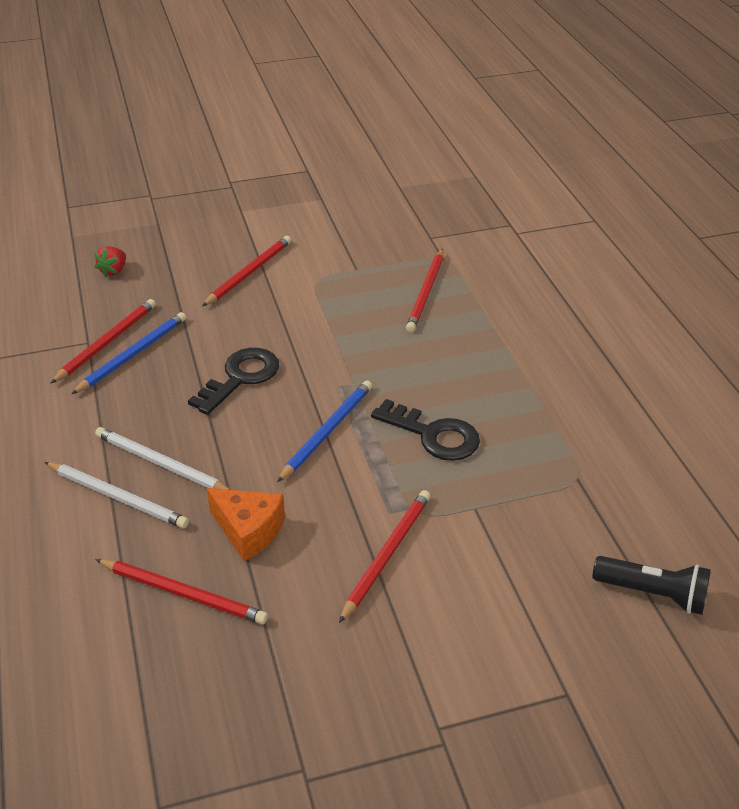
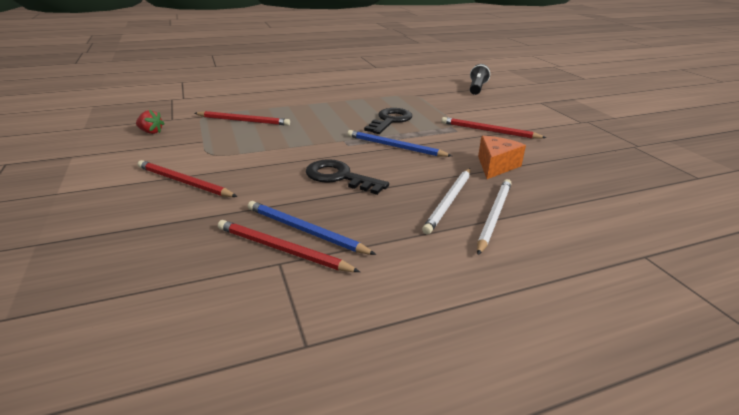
camera: 95 degrees left, 10 degrees down
(114, 271) = (133, 264): red strawberry -> red strawberry (151, 132)
(183, 593) = (561, 182): red pencil -> none

